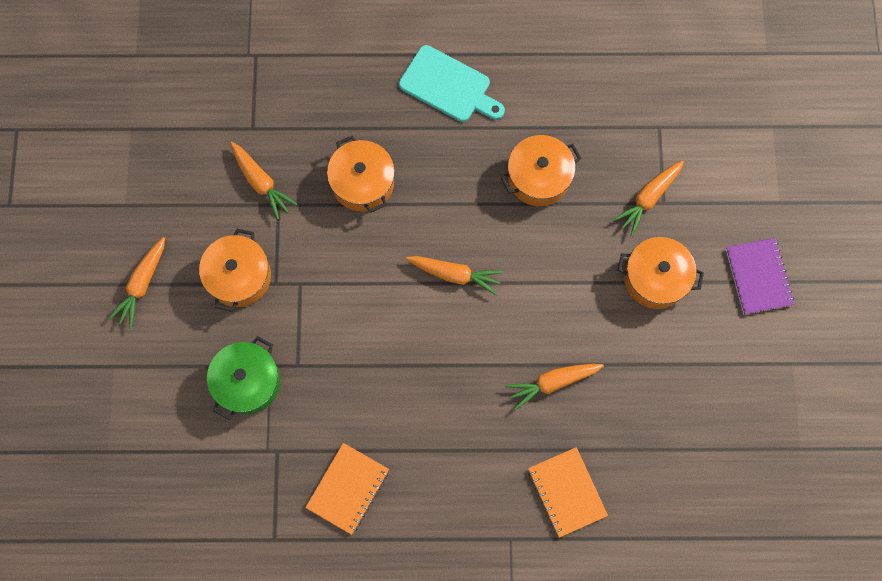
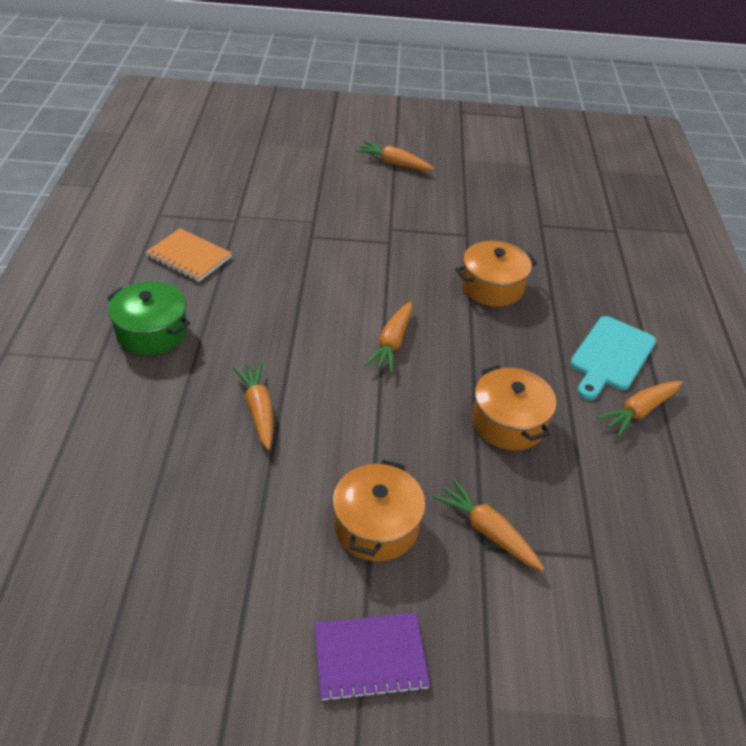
camera: 90 degrees right, 30 degrees down
(239, 276) = (398, 210): orange pot -> none
(248, 382) = (301, 209): green pot -> green pot (152, 332)
(261, 182) = (487, 226): orange carrot -> orange carrot (639, 411)
(566, 492) = (131, 409): orange notebook -> none

